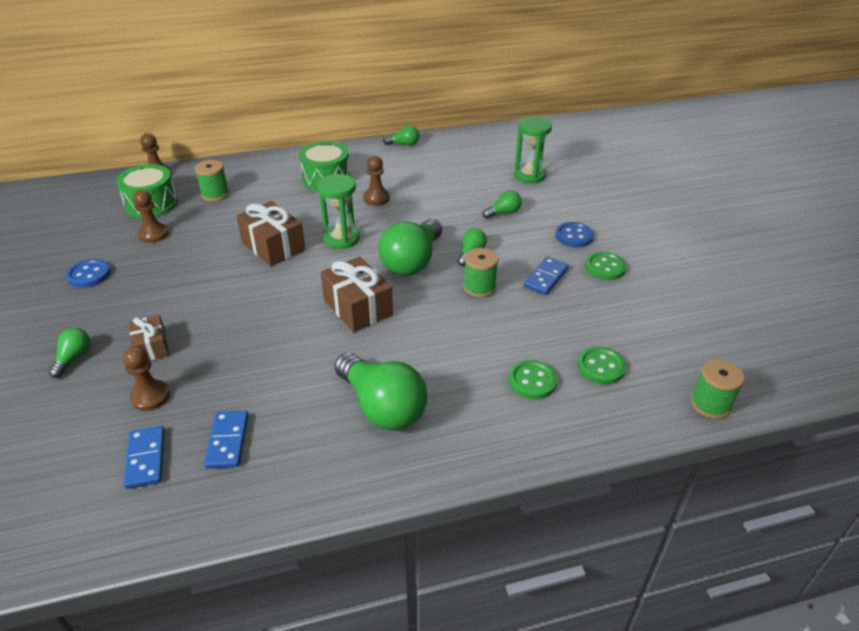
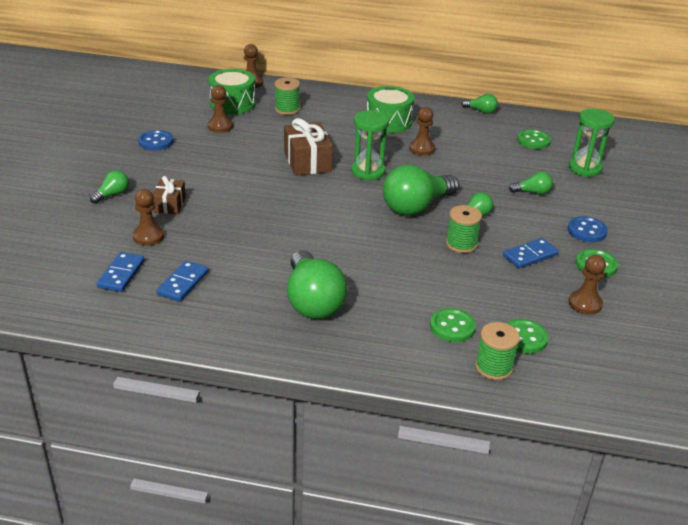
camera: 25 degrees right, 5 degrees down
(358, 307) = (344, 226): brown gift -> none
(469, 161) = (533, 141): none -> green button
(624, 310) = (585, 304): none -> brown pawn
(710, 404) = (606, 401): green spool -> green spool (494, 367)

